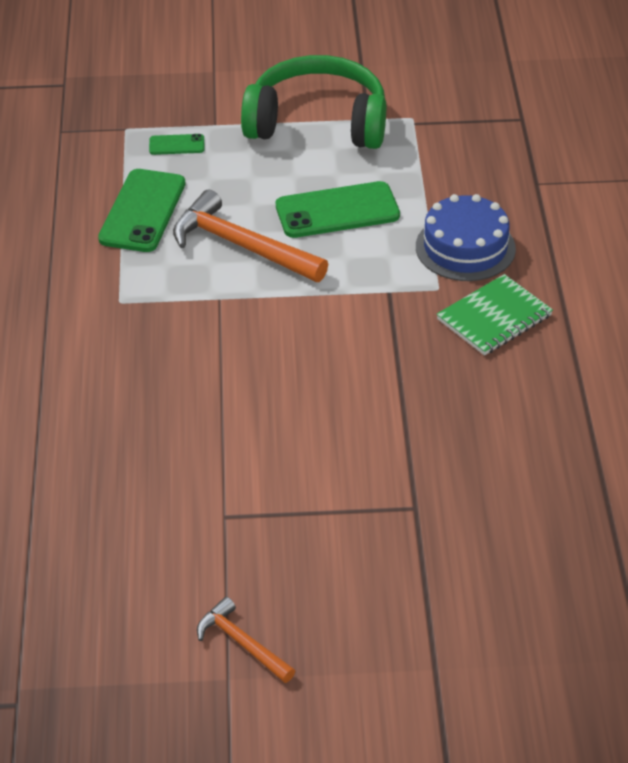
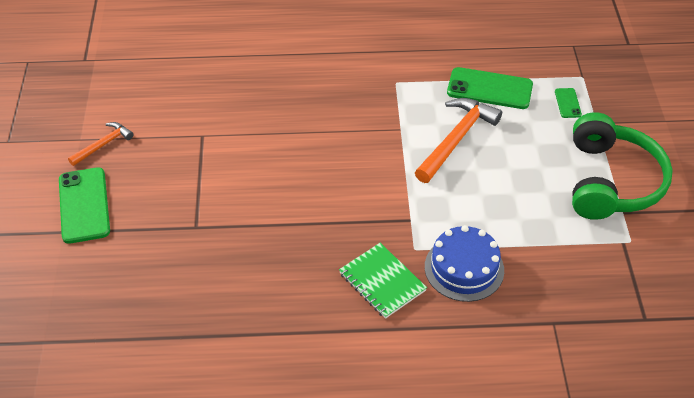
camera: 90 degrees right, 5 degrees up
(337, 211) = (501, 192): green phone -> green phone (84, 205)

